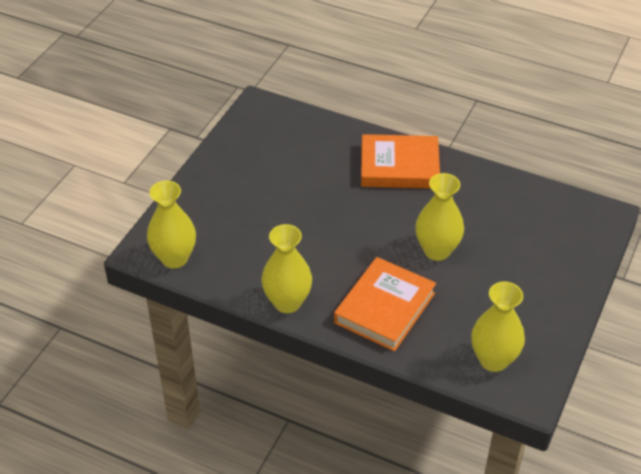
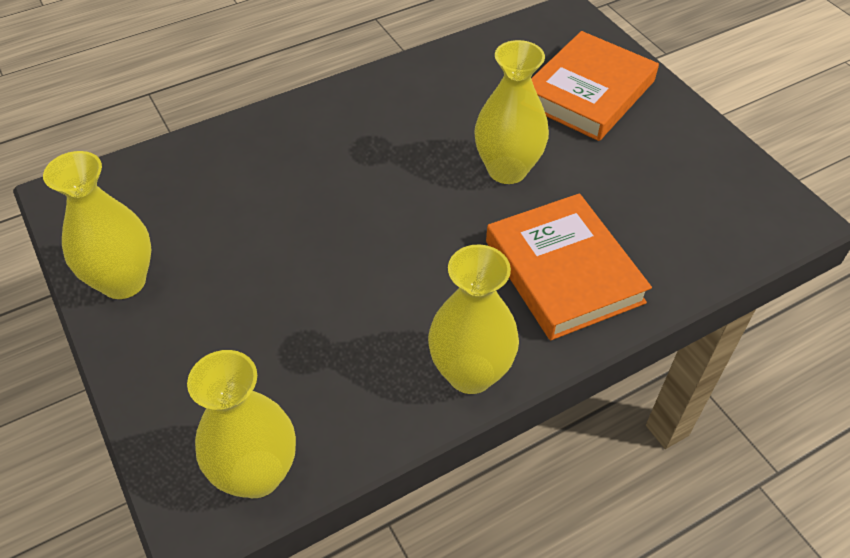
camera: 55 degrees left, 5 degrees up
(399, 166) = (336, 125): orange book -> orange book (588, 92)
(493, 360) = (722, 217): yellow vase -> yellow vase (123, 281)

